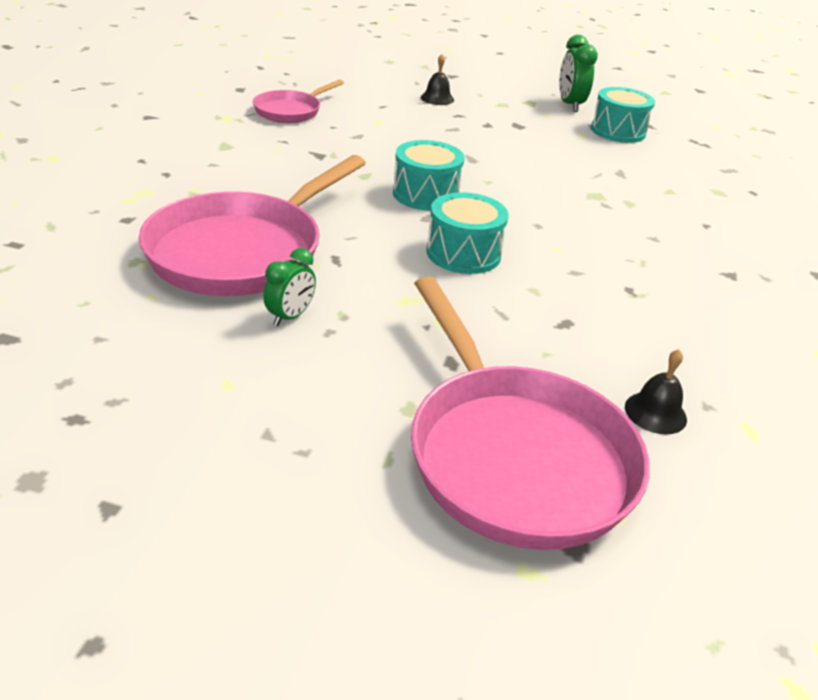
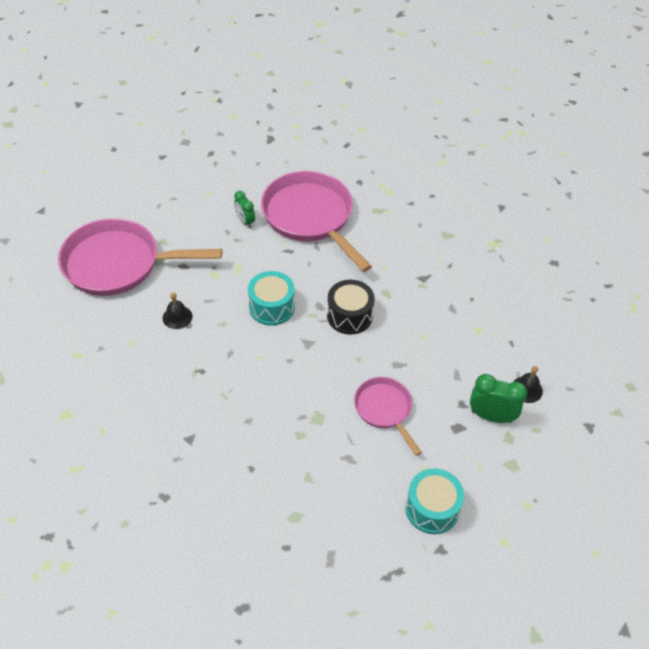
camera: 115 degrees right, 15 degrees up
(290, 111) = (505, 282): pink pan -> pink pan (384, 409)
(425, 194) = (349, 316): turquoise drum -> black drum
(570, 105) = (502, 500): green clock -> green clock (491, 416)
(655, 412) = (109, 324): black bell -> black bell (177, 317)

